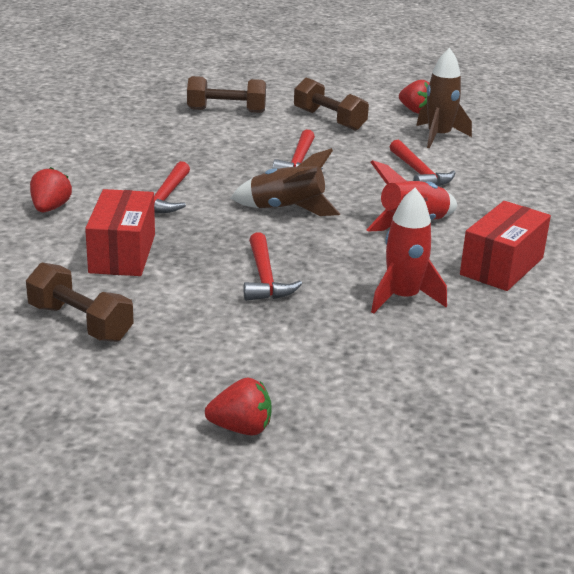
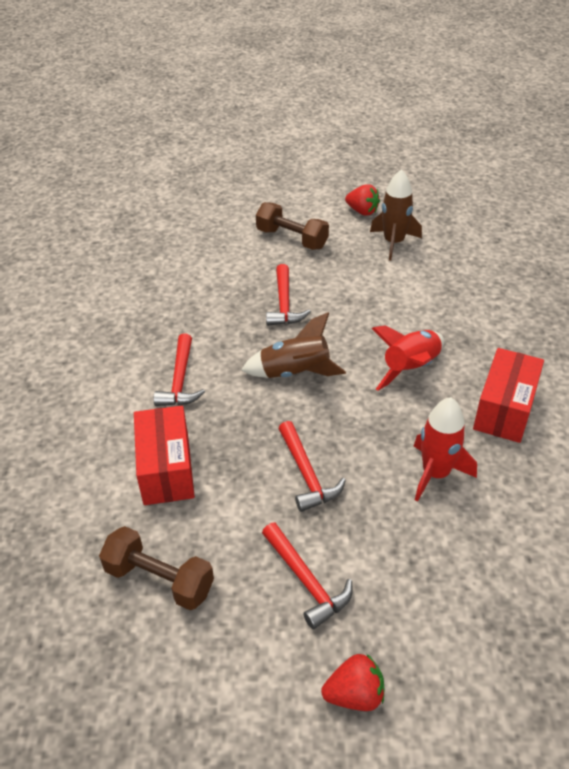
camera: 10 degrees left, 15 degrees up
(50, 208) = (78, 419): red strawberry -> none
(226, 111) = (196, 244): brown dumbbell -> none
(419, 173) = (393, 297): red hammer -> red hammer (306, 581)

